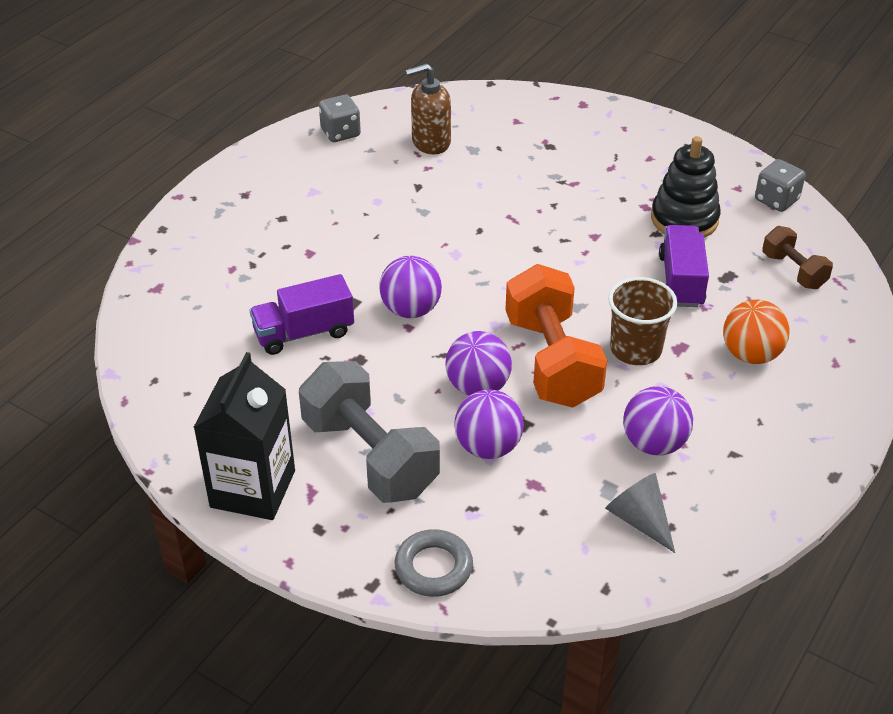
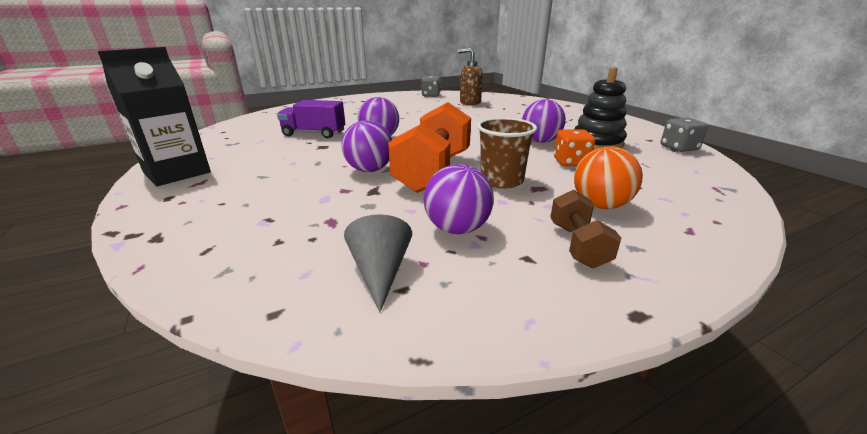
camera: 30 degrees right, 15 degrees down
(370, 456) = (258, 178): grey dumbbell -> none
(433, 567) = (183, 241): grey ring -> none
(488, 447) = (332, 194): purple ball -> purple ball (540, 141)
(681, 281) = (570, 162): purple truck -> orange dice
(793, 271) = (674, 176): brown dumbbell -> brown dumbbell (577, 245)

